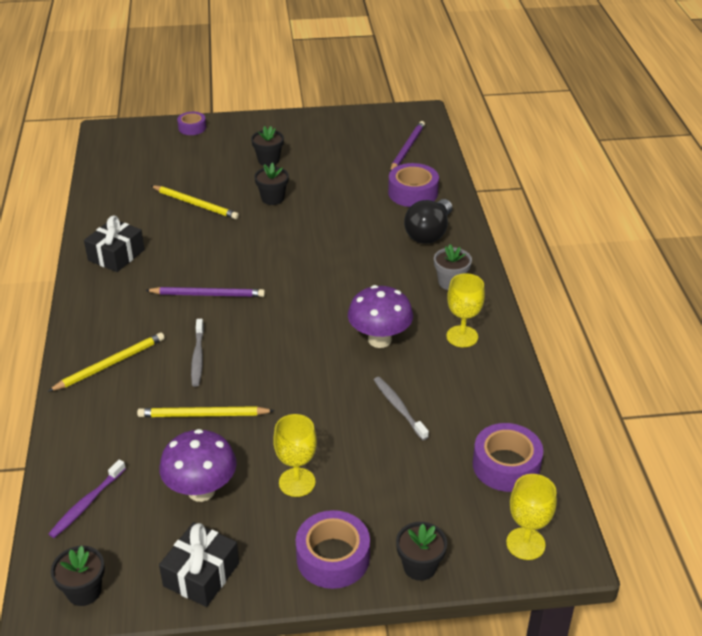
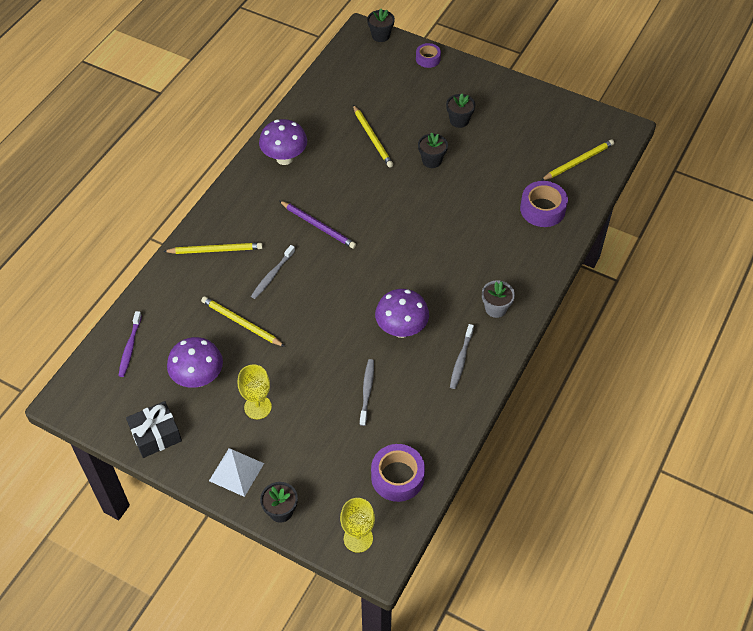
camera: 35 degrees right, 15 degrees up
(84, 591) = (88, 405): black flower pot -> black flower pot (380, 36)
(87, 503) = (130, 347): purple toothbrush -> purple toothbrush turned 60 degrees counterclockwise
(116, 255) = (284, 158): black gift -> purple mushroom
(333, 557) = (236, 472): purple tape -> white pyramid
(407, 148) = (578, 162): purple pencil -> yellow pencil
(429, 233) = (520, 255): black light bulb -> none
(462, 336) = (461, 360): yellow goblet -> grey toothbrush

